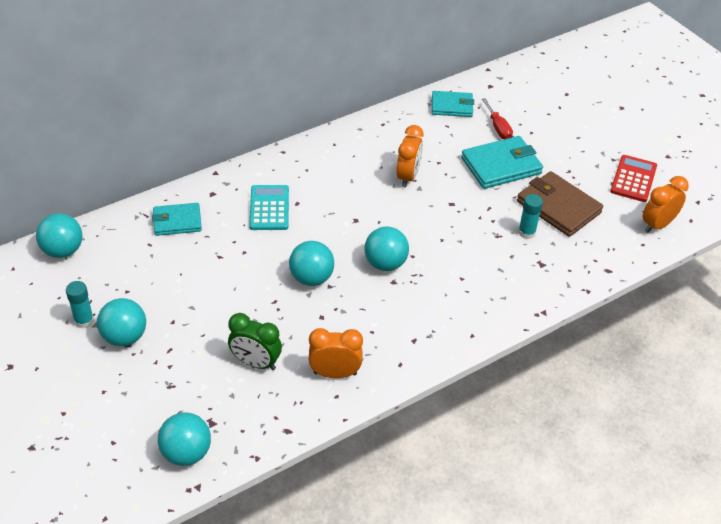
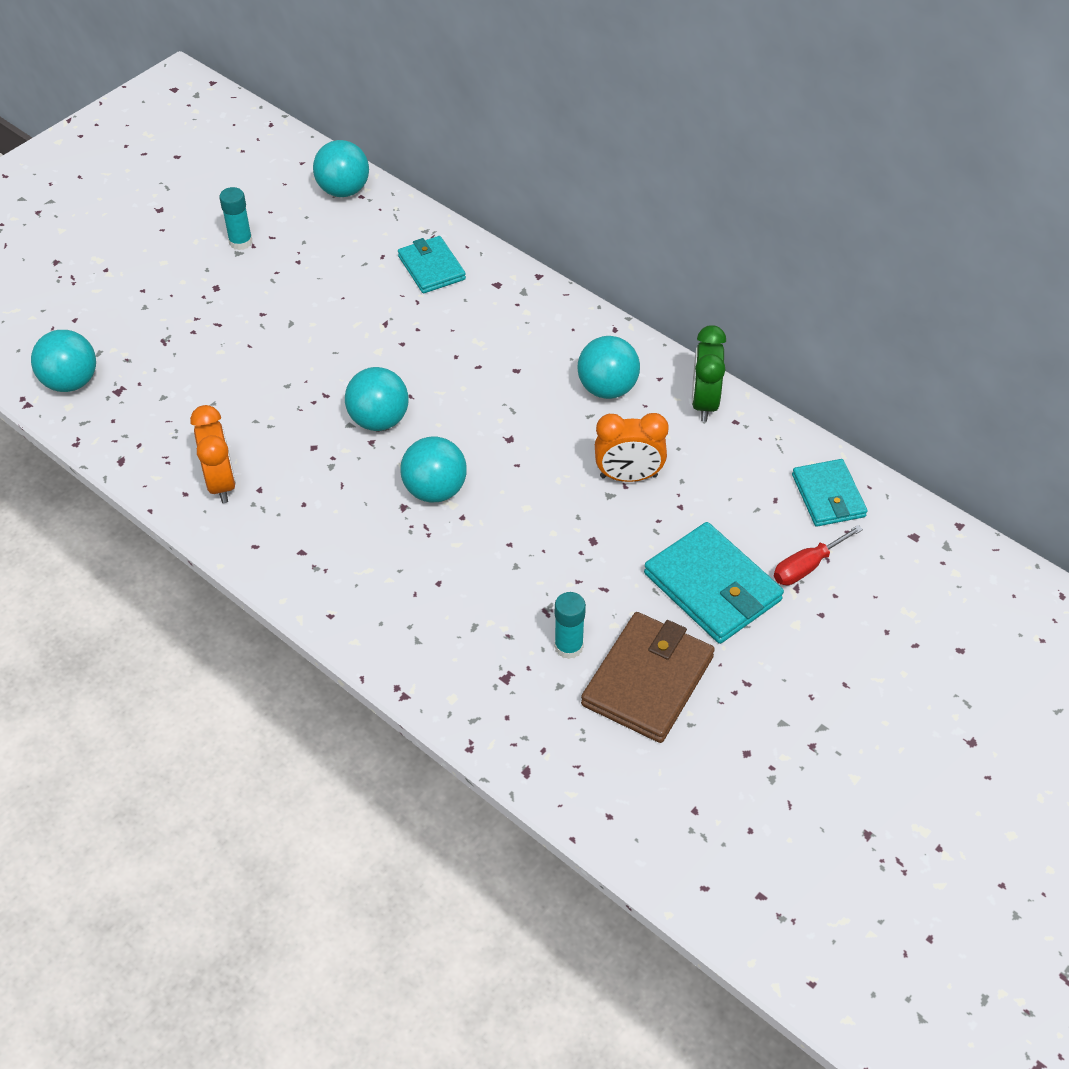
camera: 75 degrees right, 5 degrees up
(124, 337) = (226, 281): turquoise ball -> turquoise ball (607, 388)
(256, 363) = (218, 404): green clock -> green clock (704, 403)
(269, 208) = (494, 345): turquoise calculator -> none
(633, 179) = (773, 783): red calculator -> none
(657, 225) = (668, 834): orange clock -> none

